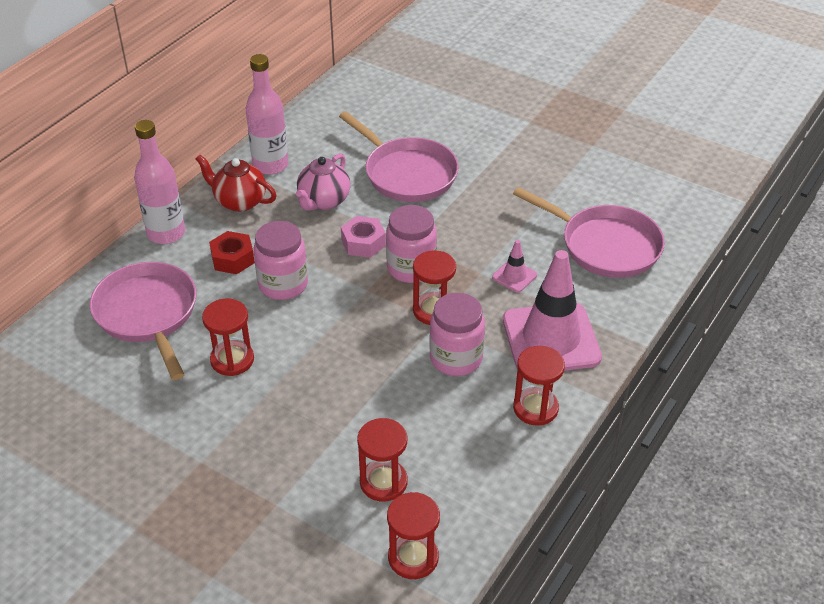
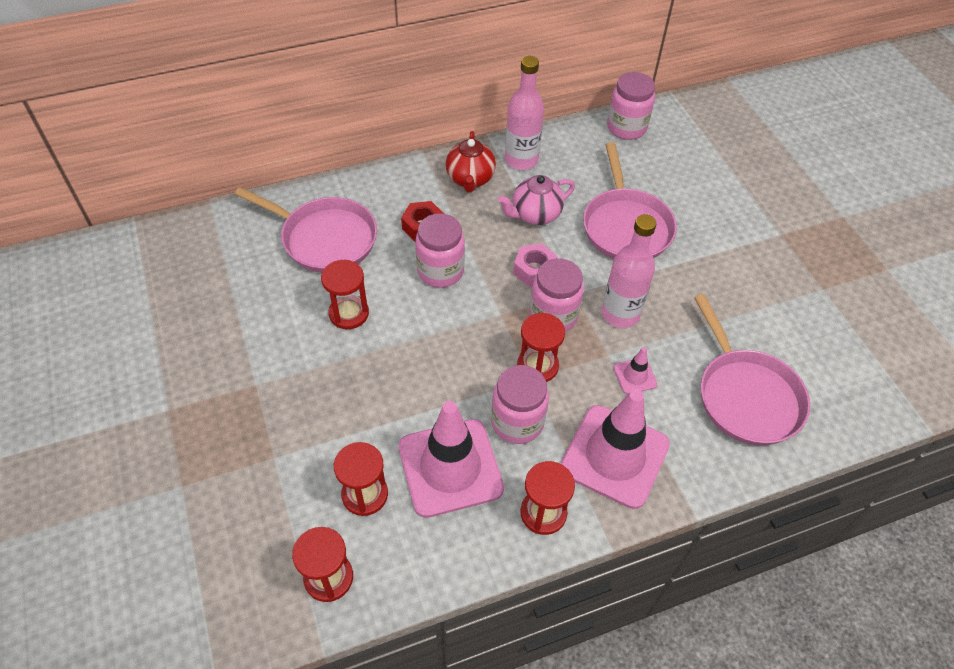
camera: 35 degrees right, 10 degrees up
(148, 314) = (324, 239): pink pan -> pink pan turned 105 degrees clockwise
(166, 233) = (394, 178): pink bottle -> pink bottle (620, 314)
(239, 201) = (470, 179): red teapot -> red teapot turned 150 degrees counterclockwise
(337, 99) = (626, 128): none -> pink jar
(434, 421) = (450, 467): none -> pink traffic cone

